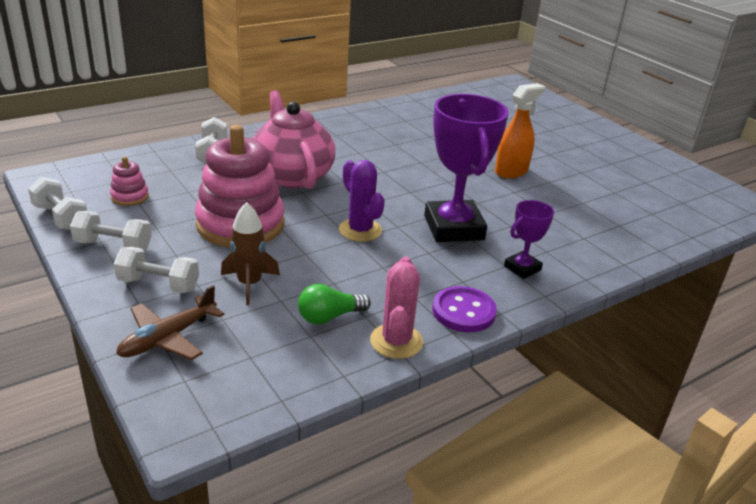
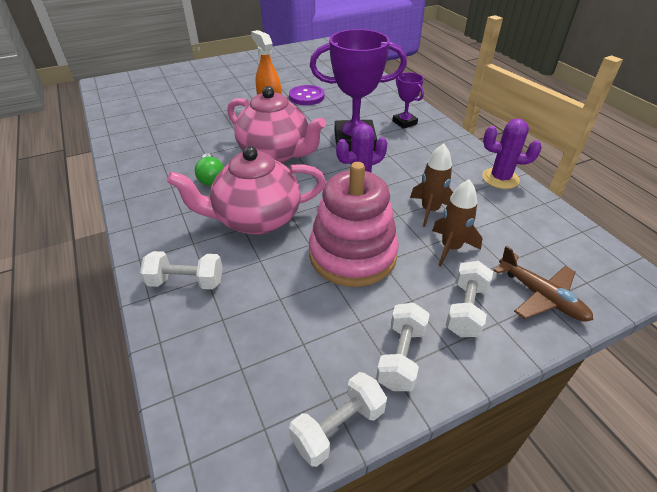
camera: 80 degrees left, 10 degrees up
(130, 197) = (288, 354): pink stacking toy -> none
(316, 275) = (430, 210): none -> brown rocket
(329, 317) = (482, 206): green light bulb -> green light bulb (211, 177)
(396, 341) = (500, 178): pink cactus -> purple cactus
(408, 180) = (276, 153): none -> pink teapot
(463, 311) = (459, 149): purple button -> purple button (306, 97)

